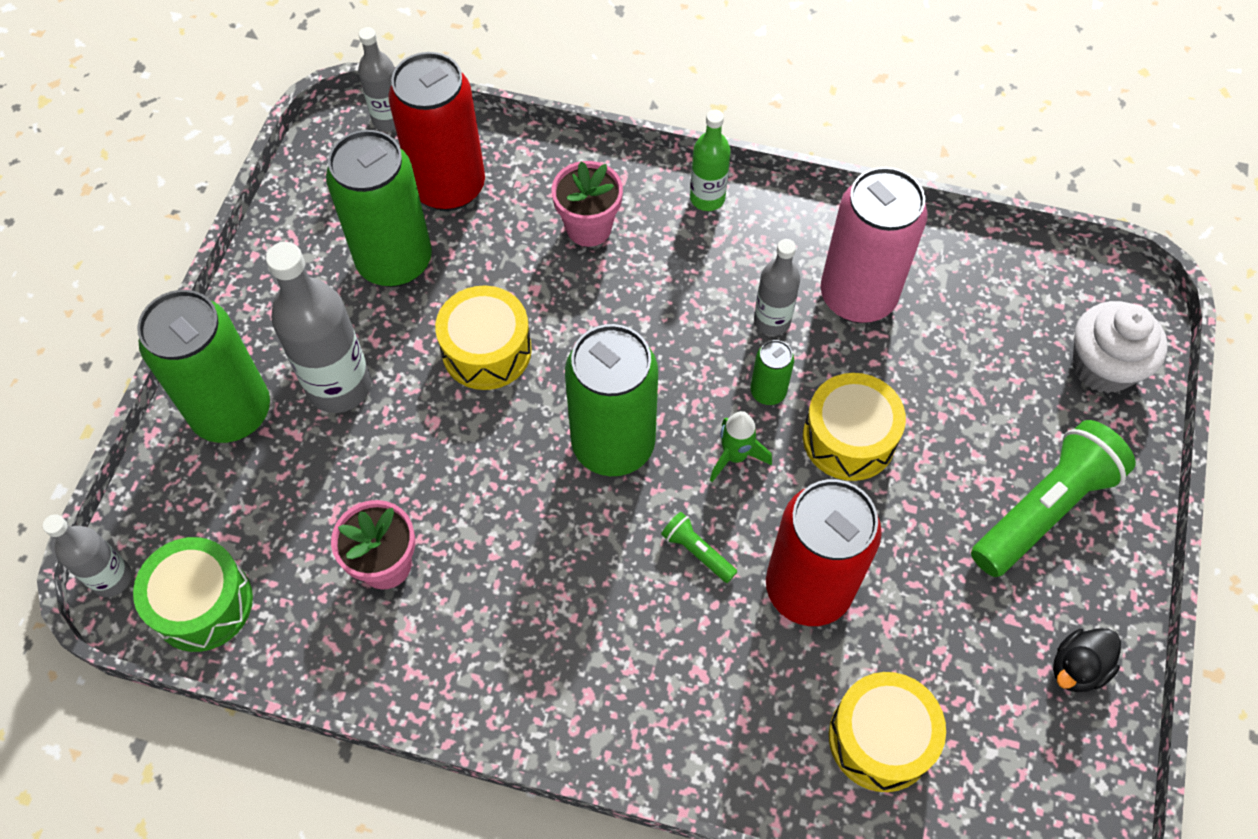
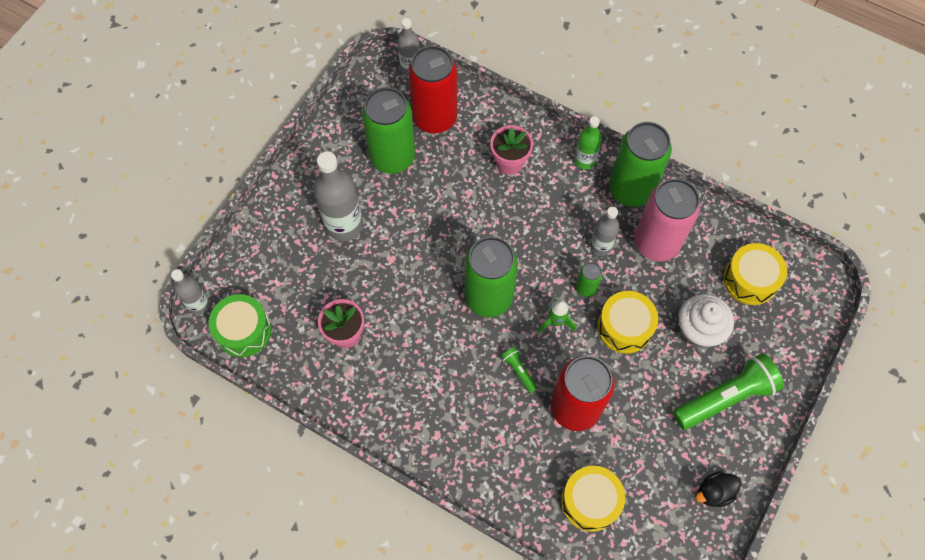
camera: 15 degrees right, 5 degrees up
(232, 412) = (282, 226): green can -> green can (631, 190)
(486, 350) = (431, 224): yellow drum -> yellow drum (750, 280)
(1103, 366) = (790, 321): white cupcake -> white cupcake (698, 330)

